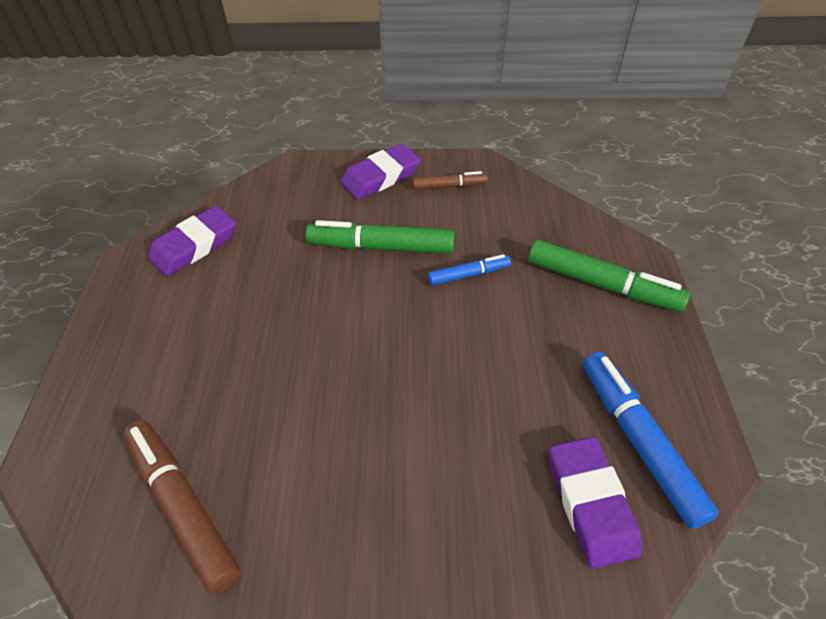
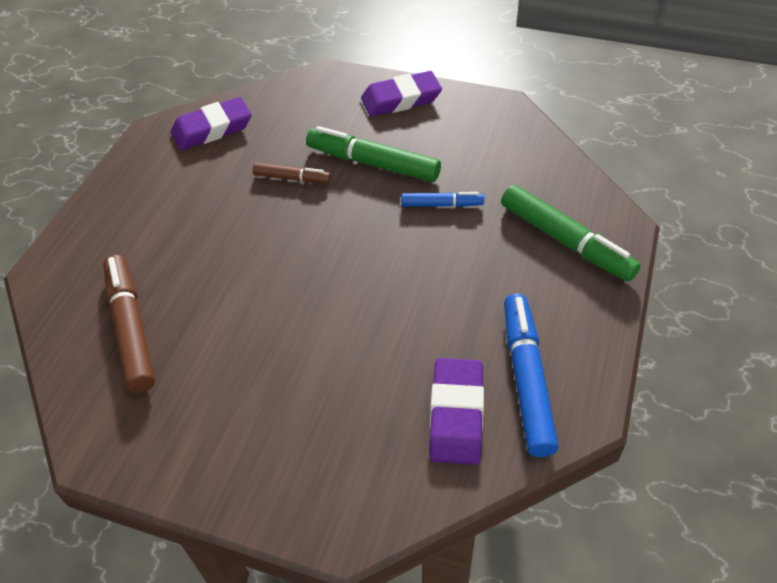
camera: 20 degrees right, 0 degrees up
(449, 186) = (462, 120): brown marker -> brown marker (292, 178)

